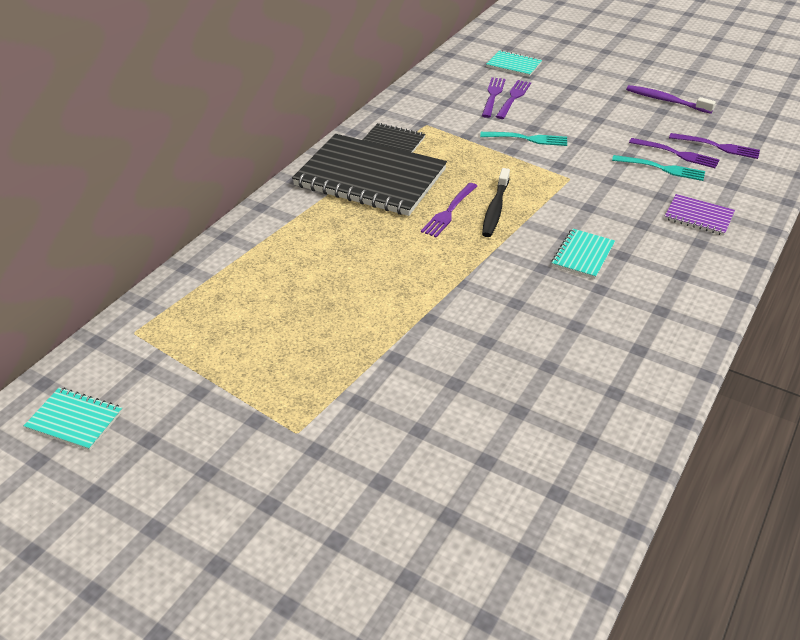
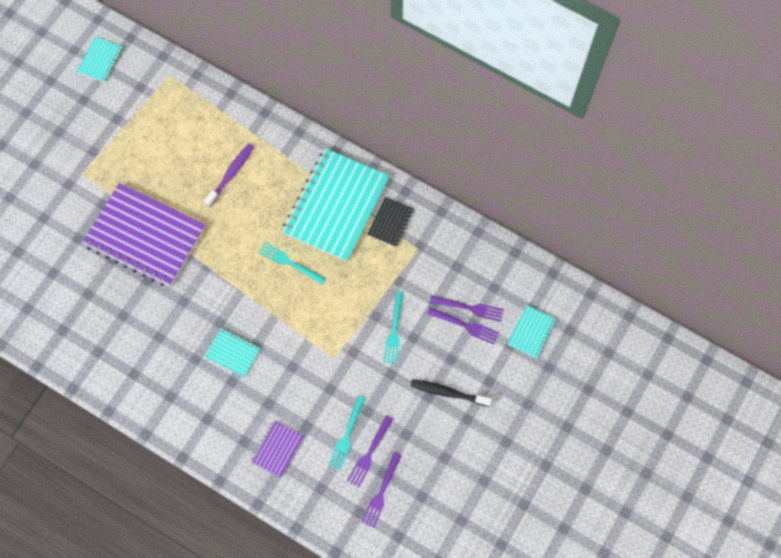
camera: 90 degrees right, 30 degrees up
(370, 178) = (336, 206): black notebook -> turquoise notebook
(415, 347) = (145, 236): none -> purple notebook
(449, 212) = (289, 262): purple fork -> turquoise fork
(495, 209) = (292, 296): black toothbrush -> black toothbrush (448, 392)
(666, 101) = (463, 465): purple toothbrush -> purple toothbrush (231, 174)

